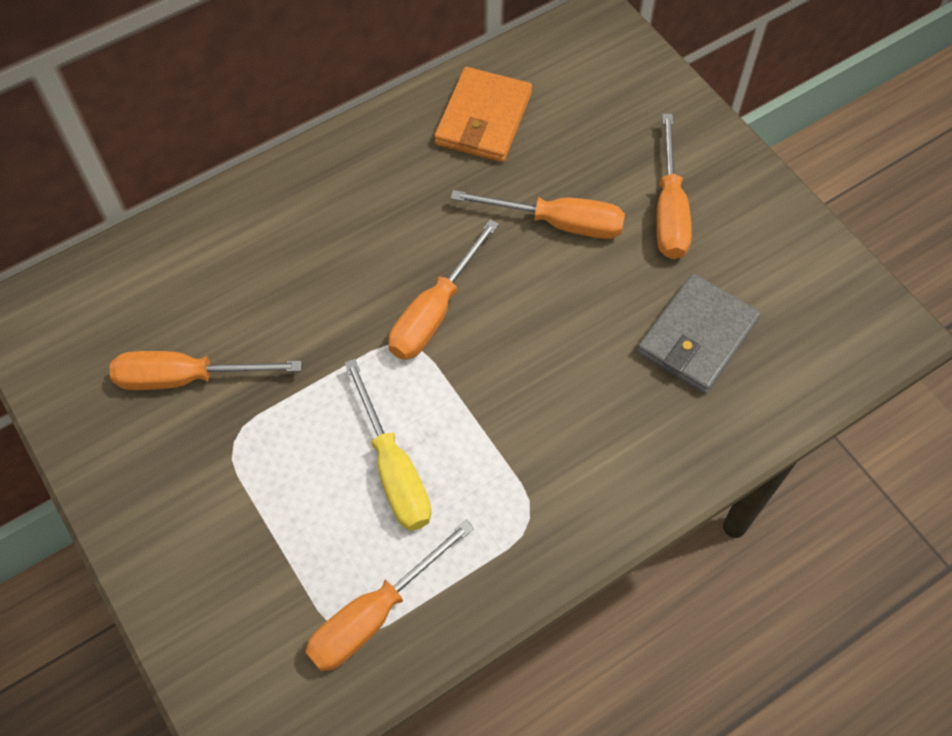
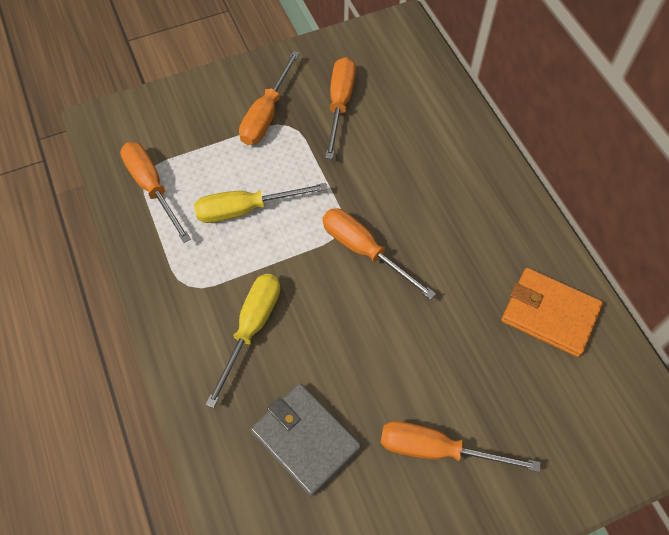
camera: 100 degrees right, 0 degrees up
(558, 223) = (434, 353): orange screwdriver -> orange screwdriver (266, 114)
(573, 422) = (252, 328): none -> yellow screwdriver

